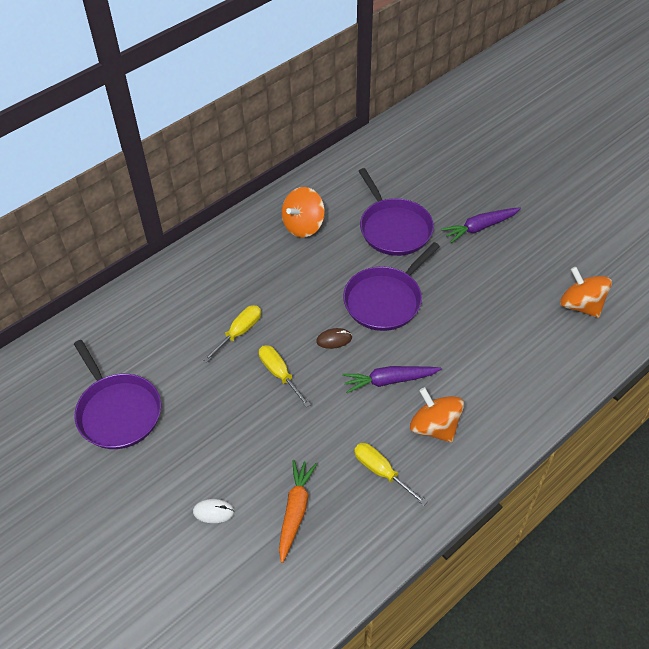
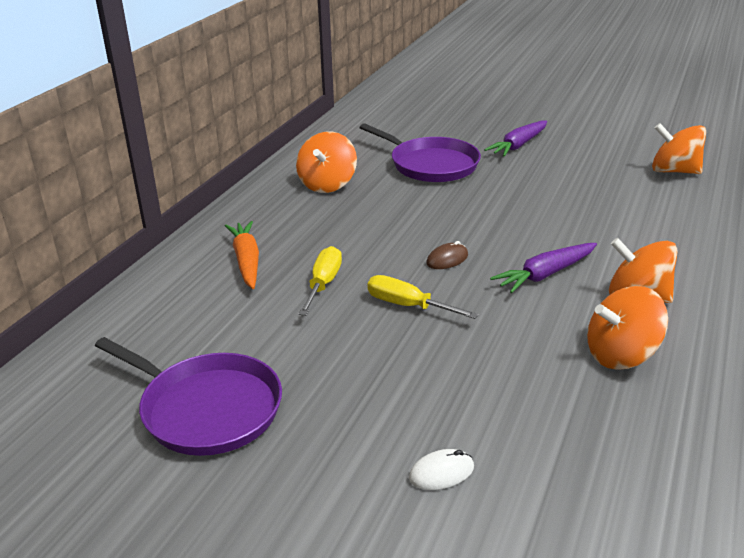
camera: 25 degrees left, 20 degrees down
(295, 511) = (554, 431): orange carrot -> orange carrot (246, 261)
(381, 472) = (621, 355): yellow screwdriver -> orange spinning top
(385, 300) = (474, 215): purple pan -> none

